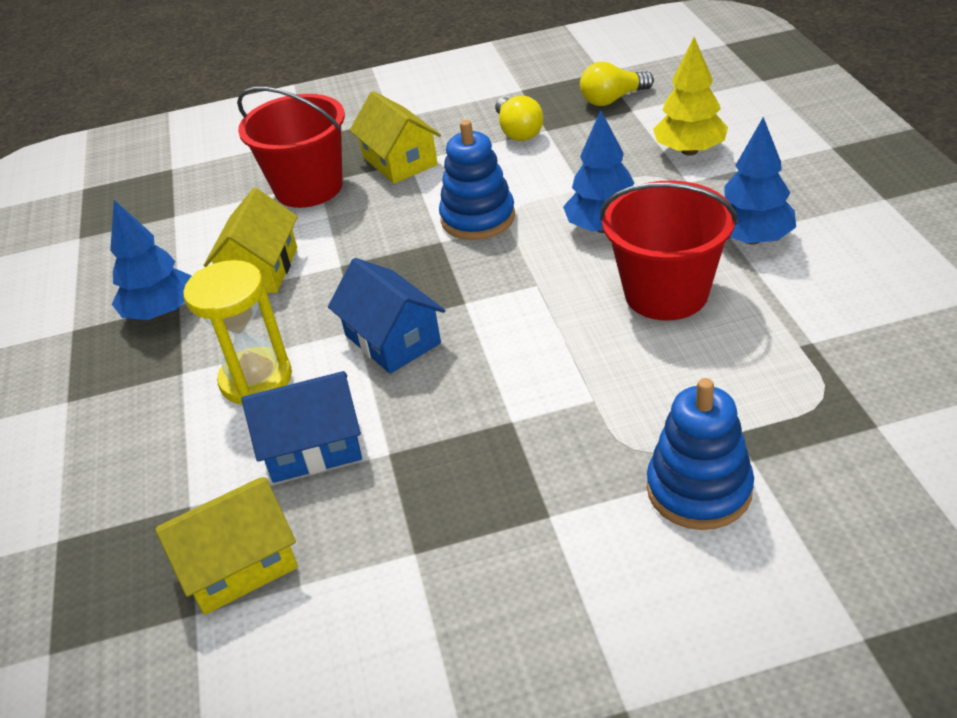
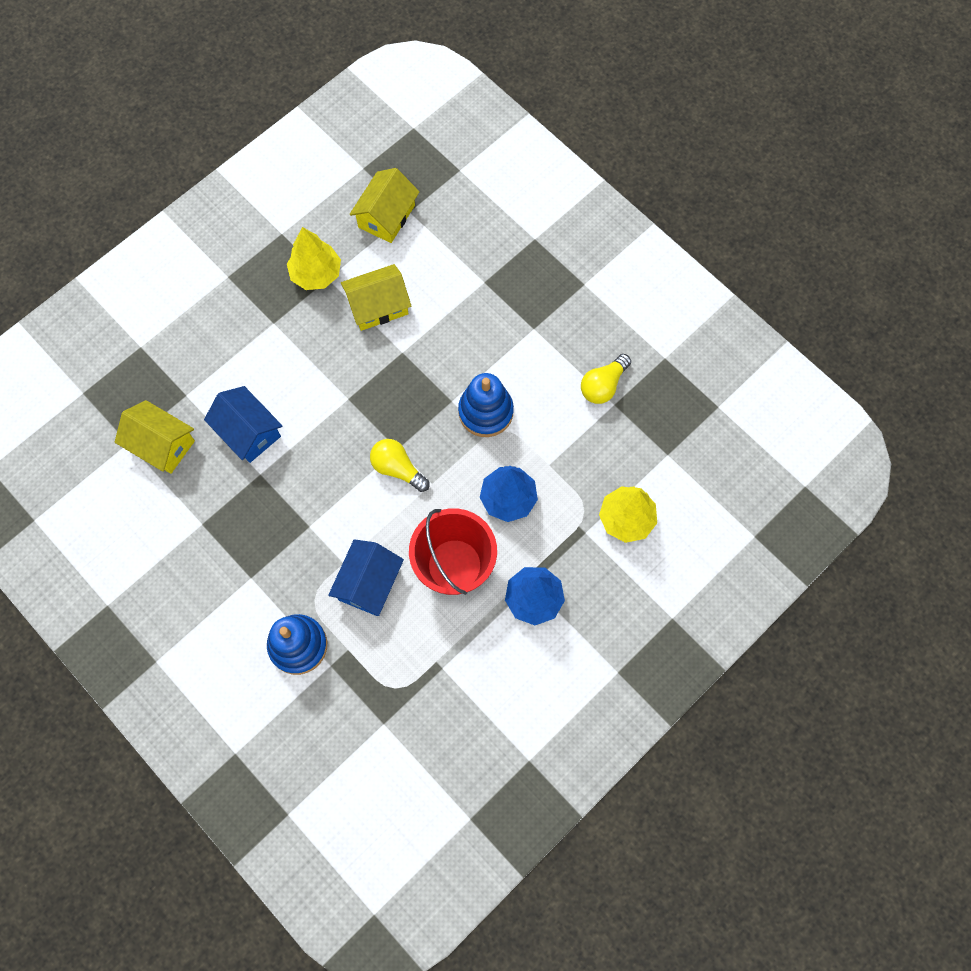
camera: 55 degrees right, 30 degrees up
(161, 312) = (316, 274): blue tree -> yellow tree
(256, 379) = (284, 368): yellow hourglass -> none
(309, 188) = (475, 279): red bucket -> none
(392, 339) = (347, 424): blue house -> blue house (369, 583)
(400, 161) = (531, 322): yellow house -> yellow house (386, 216)
(612, 99) = (677, 433): yellow light bulb -> yellow light bulb (397, 468)

